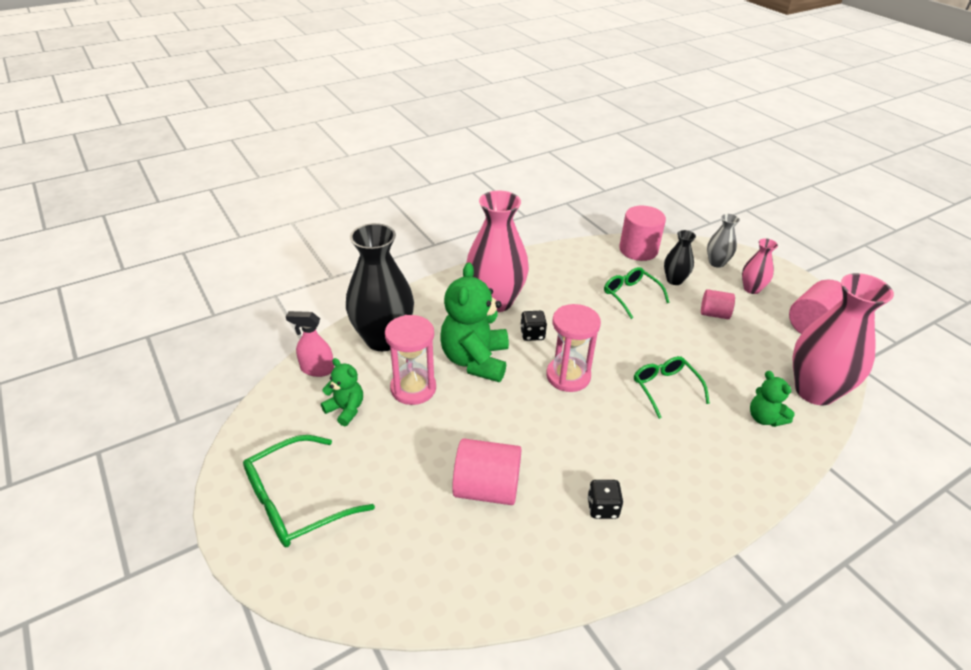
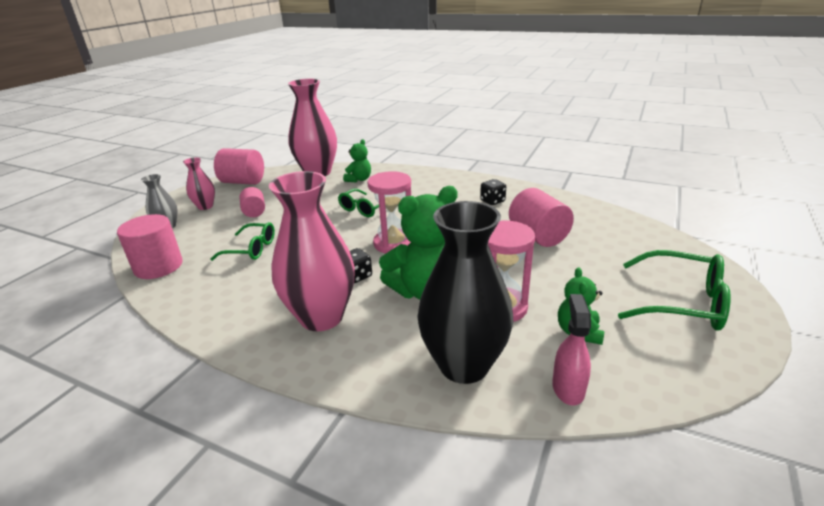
camera: 120 degrees left, 10 degrees down
(317, 369) = (568, 388): pink spray bottle -> pink spray bottle turned 150 degrees counterclockwise
(630, 295) = (251, 249): green glasses -> green glasses turned 105 degrees counterclockwise
(674, 280) = (210, 237): black vase -> none

